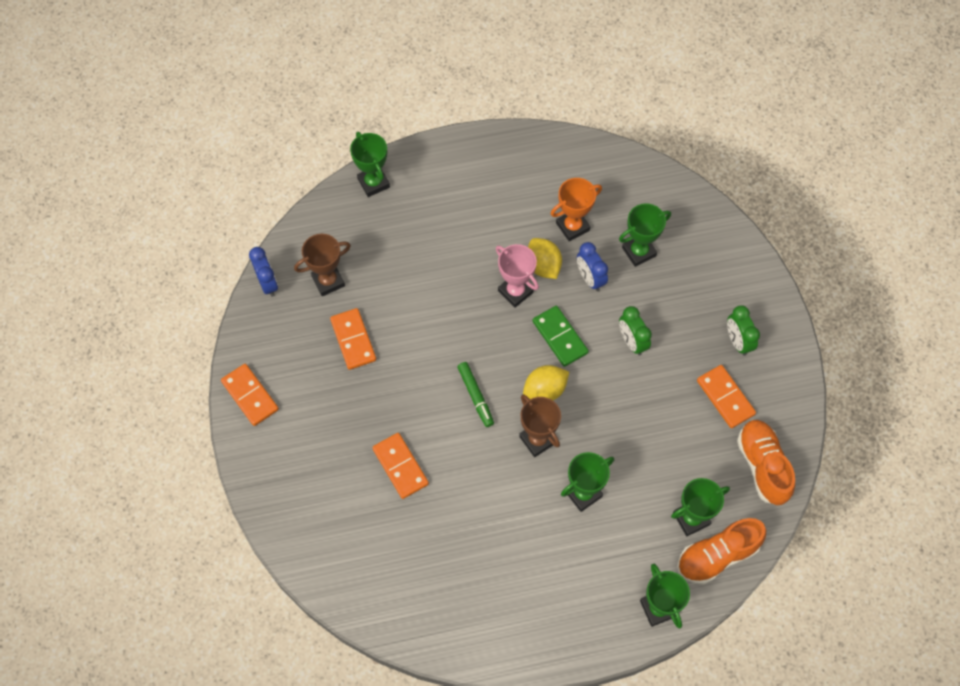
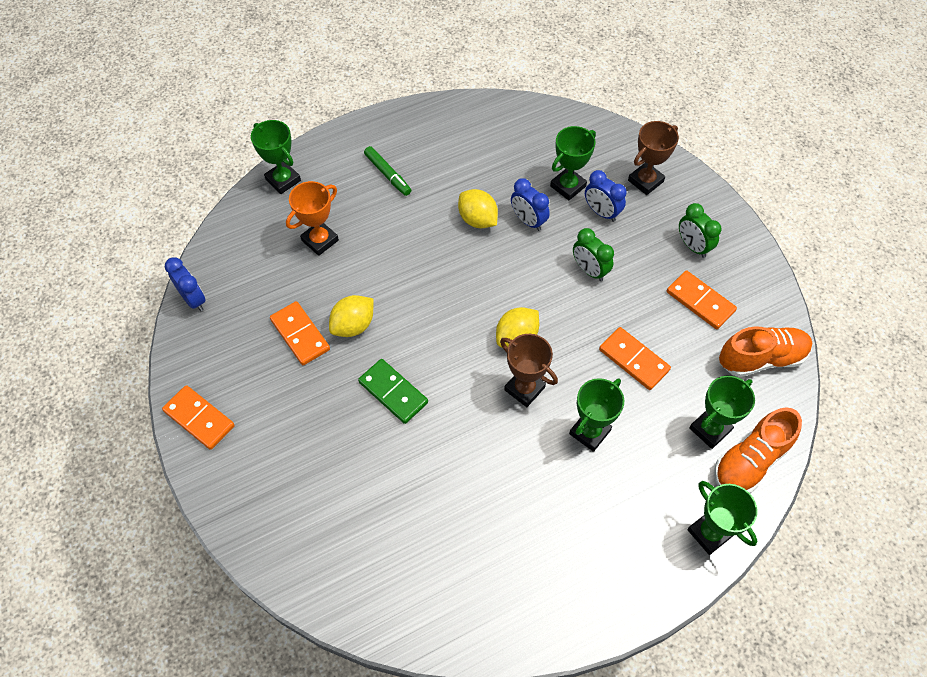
camera: 15 degrees left, 5 degrees down
(328, 281) = (258, 283): brown trophy -> brown trophy (645, 181)
(400, 466) = (385, 453): orange domino -> orange domino (633, 360)
(402, 343) = (353, 325): none -> yellow lemon
(475, 396) = (446, 360): green marker -> green marker (388, 174)
(515, 291) = (457, 249): pink trophy -> none
(560, 337) = (516, 282): green domino -> green domino (393, 392)
(572, 226) = (495, 177): orange trophy -> orange trophy (320, 240)
(662, 286) = (601, 212): none -> blue clock
(762, 466) = (761, 358): orange shoe -> orange shoe turned 105 degrees clockwise

